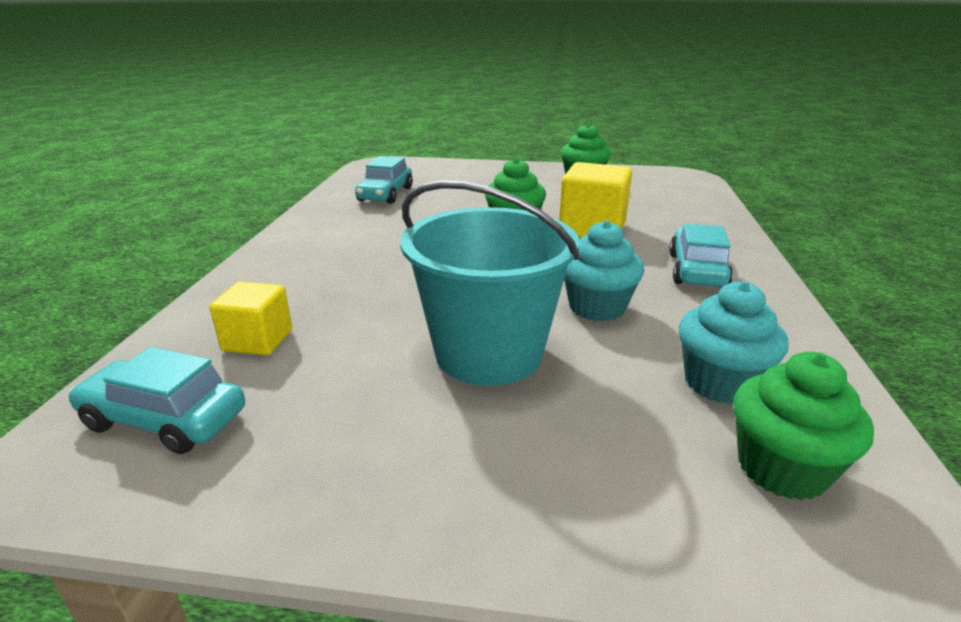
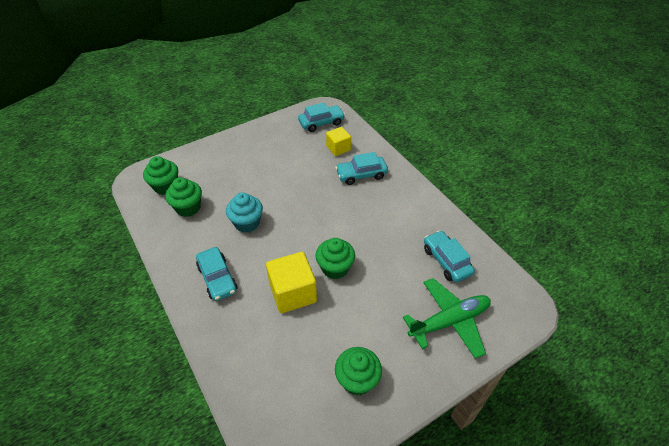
camera: 140 degrees right, 20 degrees up
(310, 285) = (361, 175): none -> turquoise car
(455, 176) = (449, 321): none -> green plane
(488, 353) = (266, 181): turquoise bucket -> none
(720, 383) = (188, 208): turquoise cupcake -> green cupcake

